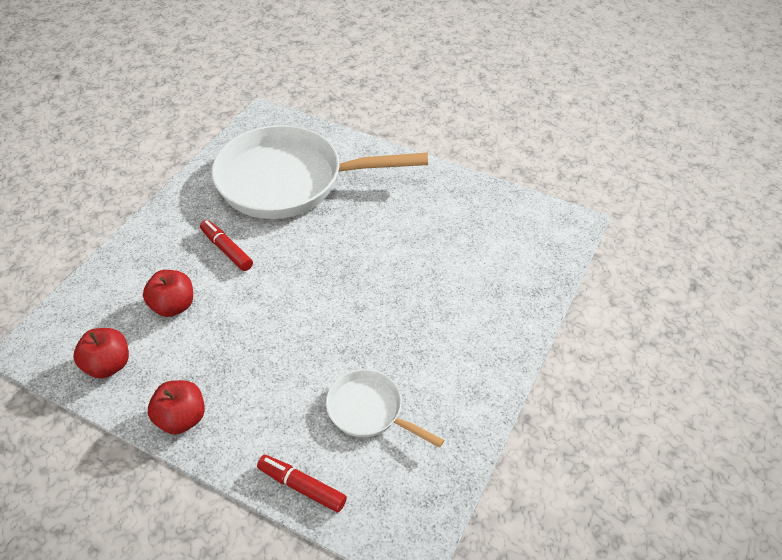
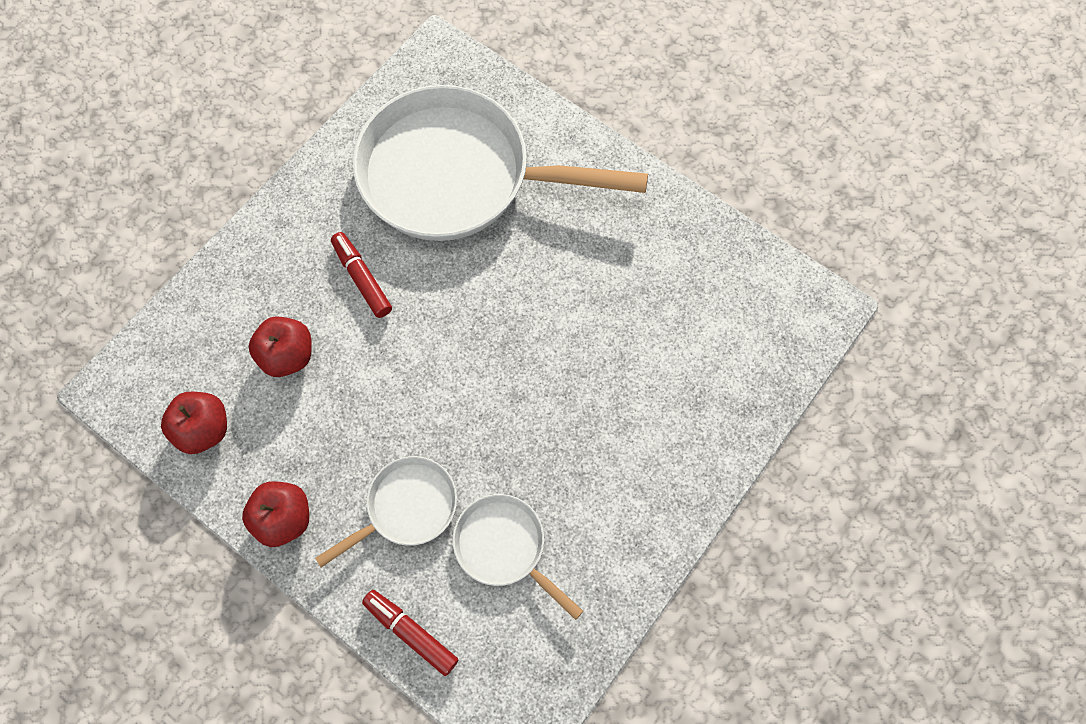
camera: 10 degrees right, 20 degrees up
(284, 395) = (407, 507): none -> white pan

